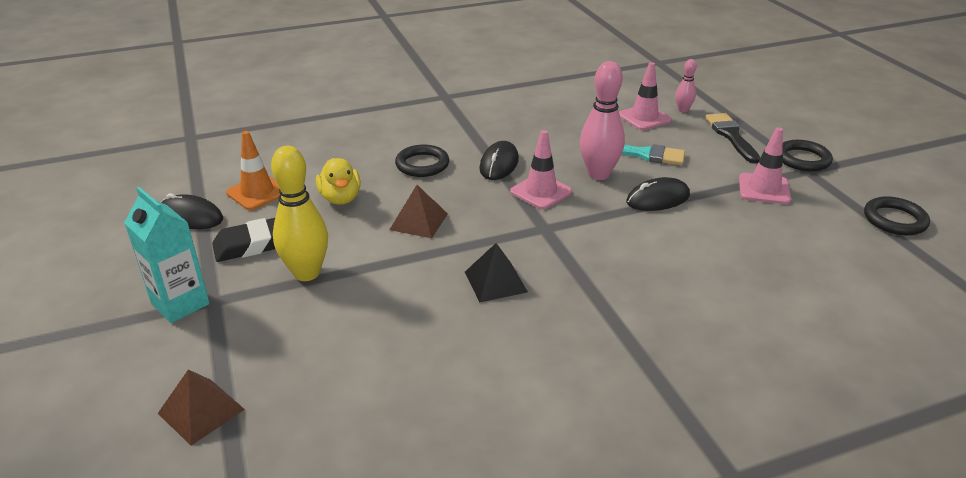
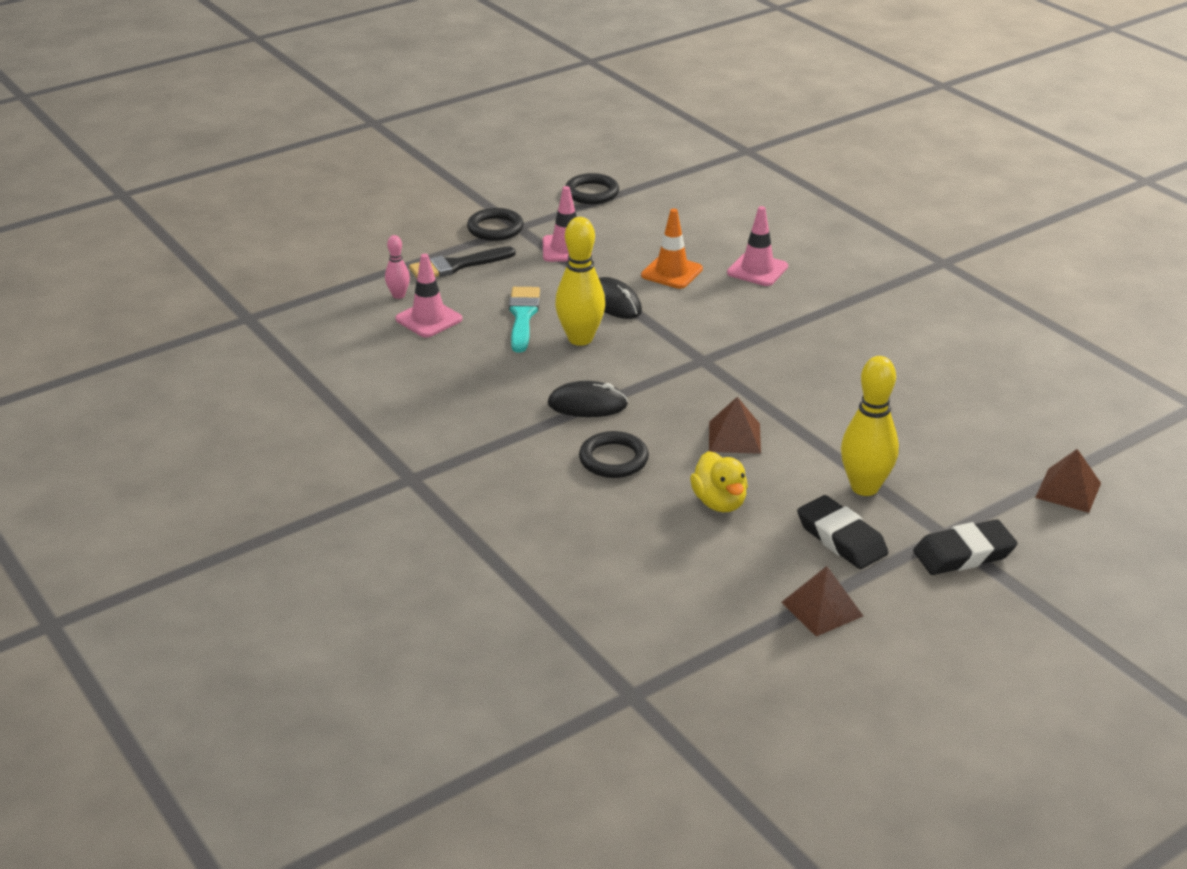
camera: 105 degrees left, 0 degrees up
(180, 304) = (963, 554): turquoise carton -> black eraser
(191, 217) = (822, 609): black mouse -> brown pyramid
(257, 192) = (742, 572): orange traffic cone -> orange traffic cone (671, 272)
(340, 198) = (719, 502): yellow duck -> yellow duck turned 105 degrees clockwise
(495, 281) = (805, 375): black pyramid -> none
(541, 192) = (635, 370): pink traffic cone -> pink traffic cone (757, 270)
(598, 174) = (580, 339): pink bowling pin -> yellow bowling pin

